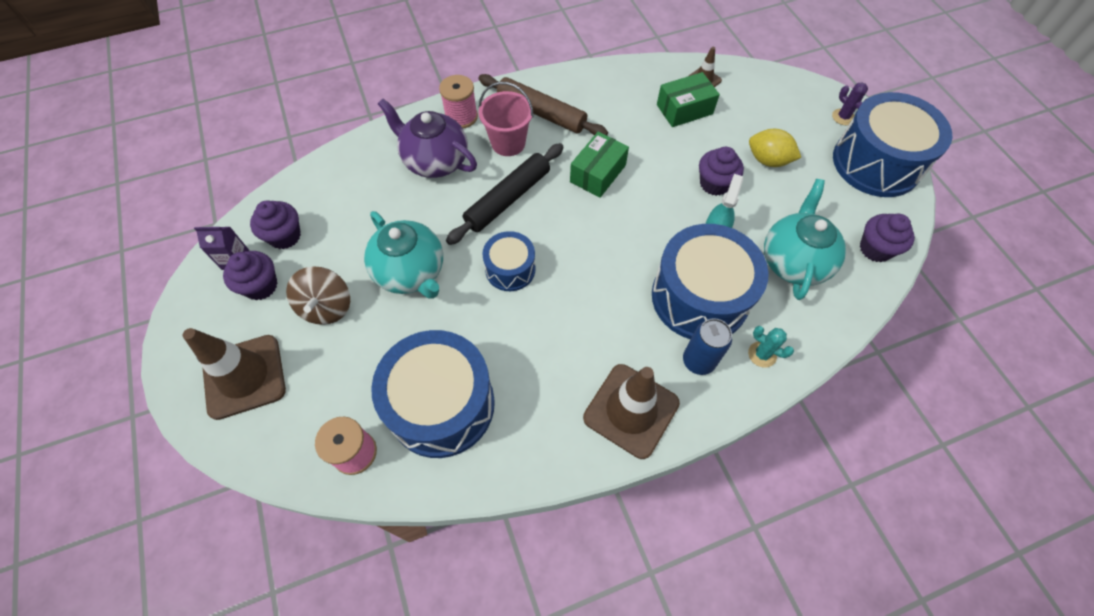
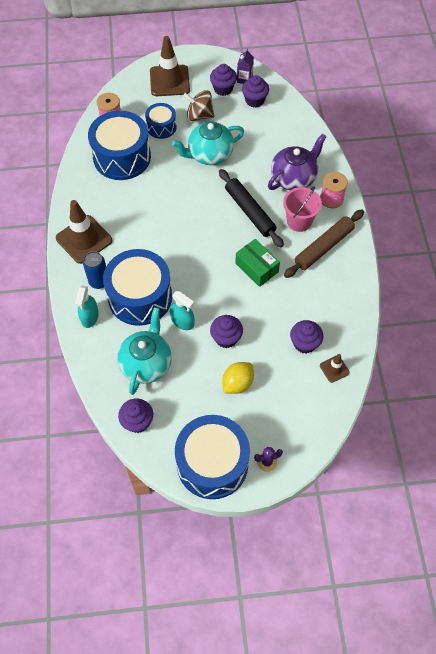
camera: 105 degrees right, 0 degrees up
(510, 269) = (195, 202): blue drum -> blue drum (161, 127)
(684, 109) = (304, 343): green box -> purple cupcake
(762, 354) = (89, 317): turquoise cactus -> turquoise spray bottle
(793, 261) = (146, 363): turquoise teapot -> turquoise teapot turned 105 degrees counterclockwise

